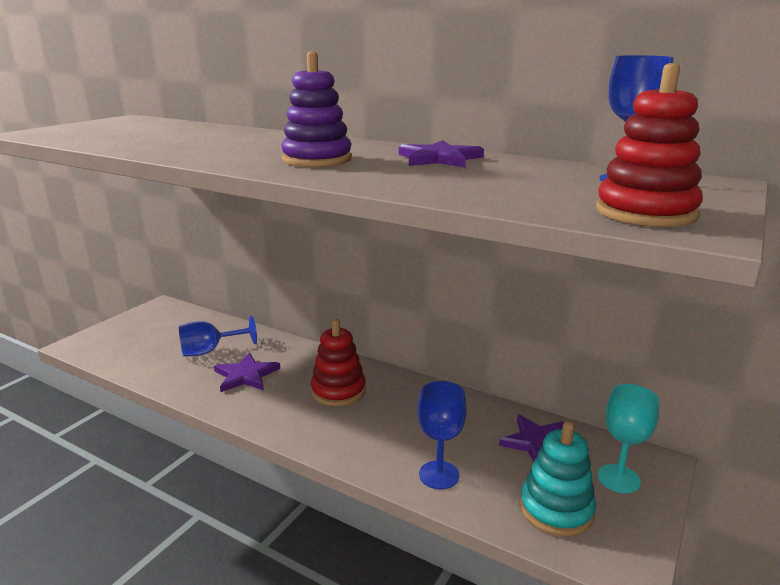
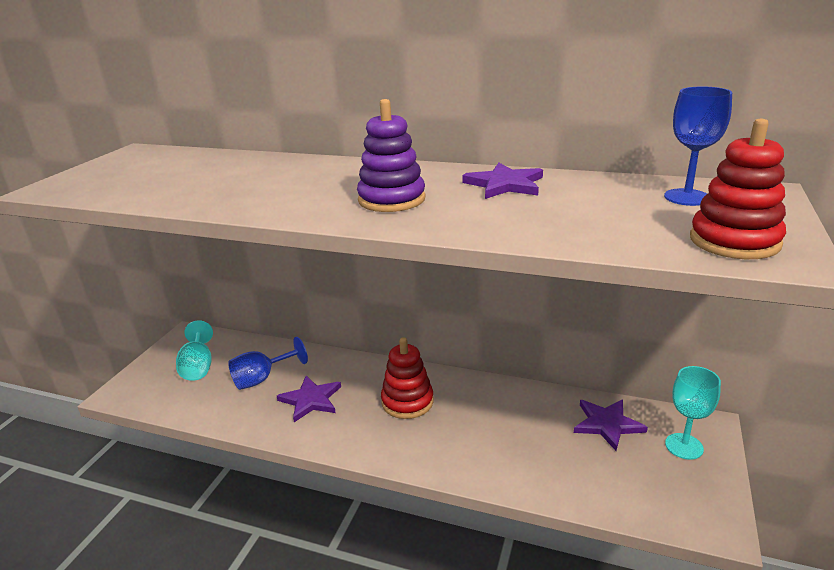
camera: 10 degrees left, 5 degrees up
(157, 333) = (198, 366): none -> turquoise goblet
(439, 475) = (533, 471): blue goblet -> none
(556, 509) = (644, 485): turquoise stacking toy -> none

